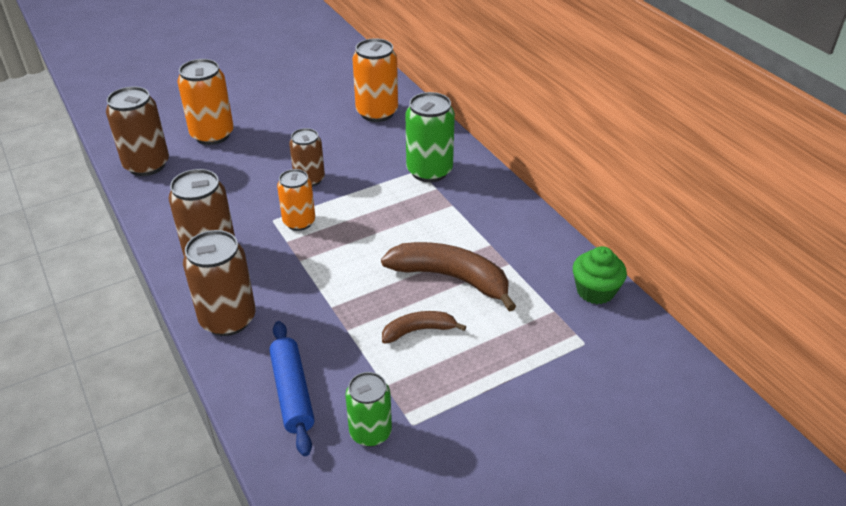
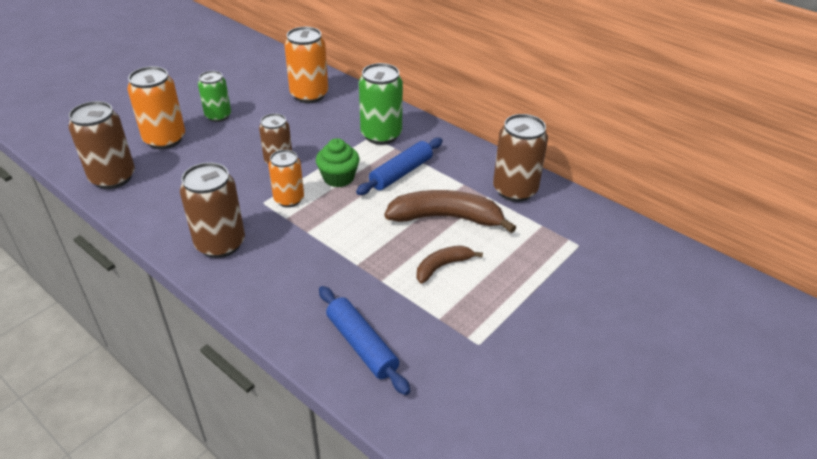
camera: 20 degrees left, 0 degrees up
(228, 319) = (268, 297): brown can -> brown can (515, 190)
(370, 432) = (447, 360): green can -> green can (218, 116)
(428, 218) = (401, 173): none -> blue rolling pin
(595, 291) = (565, 203): green cupcake -> green cupcake (338, 178)

